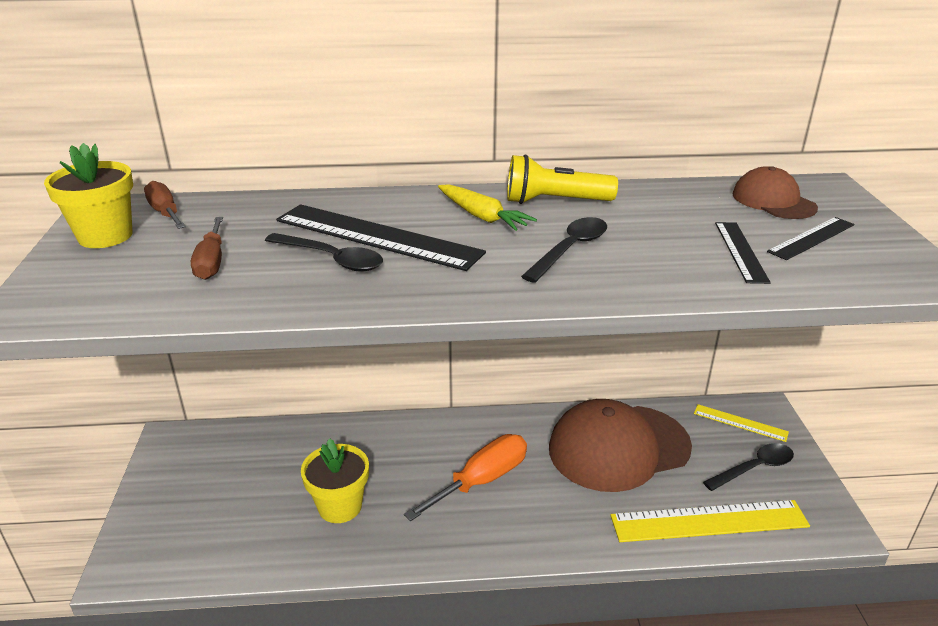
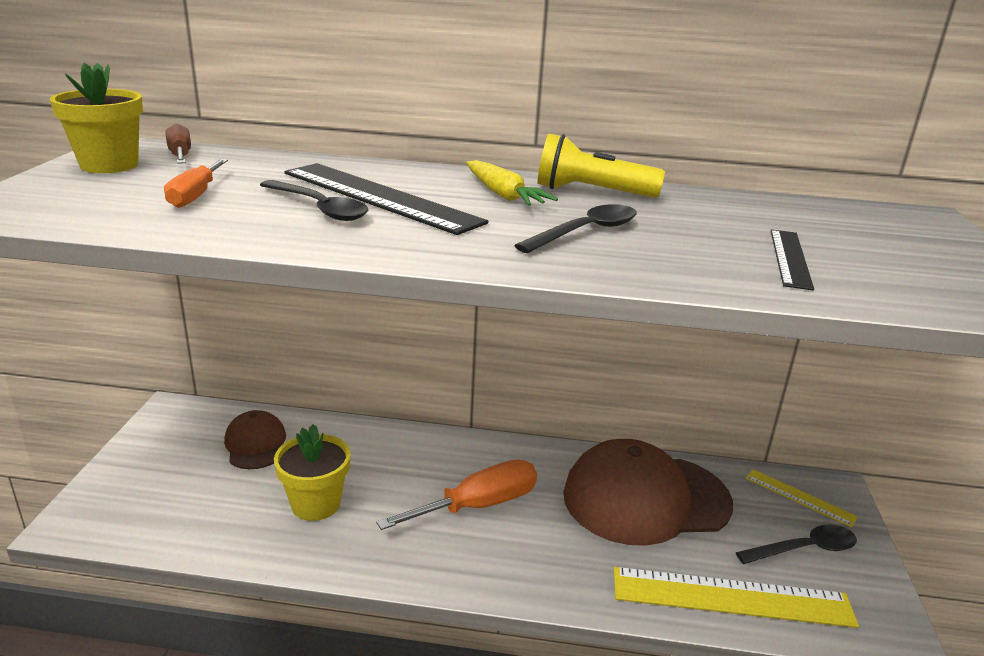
camera: 10 degrees right, 5 degrees down
(211, 262) = (195, 196): brown screwdriver -> orange screwdriver
(773, 201) = (851, 220): brown cap -> brown cap (256, 444)
(811, 238) = (886, 257): black ruler -> none

